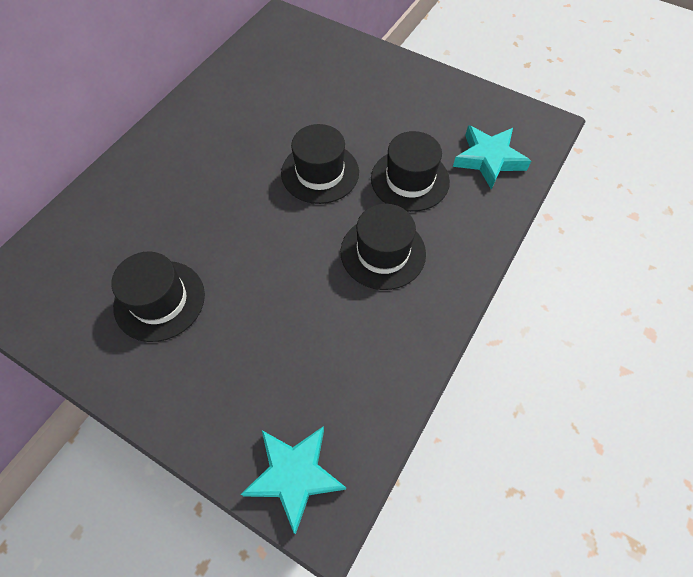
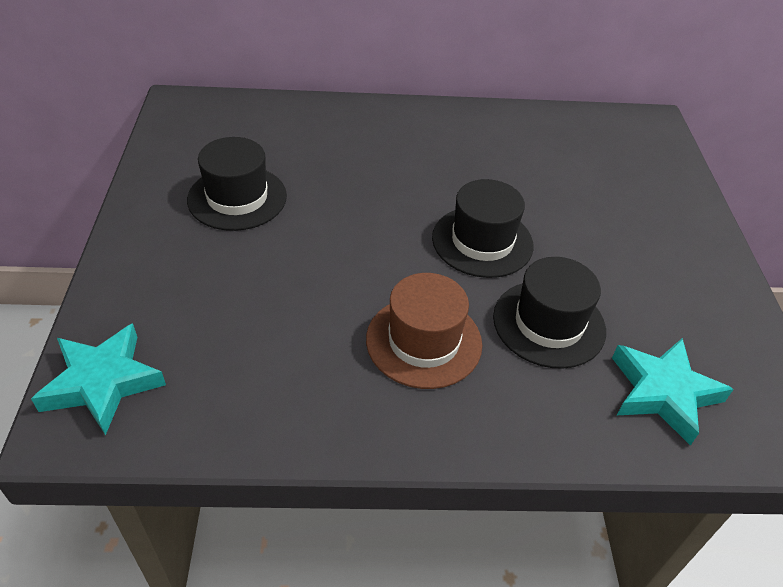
camera: 55 degrees right, 15 degrees down
(383, 252) = (424, 341): black hat -> brown hat

